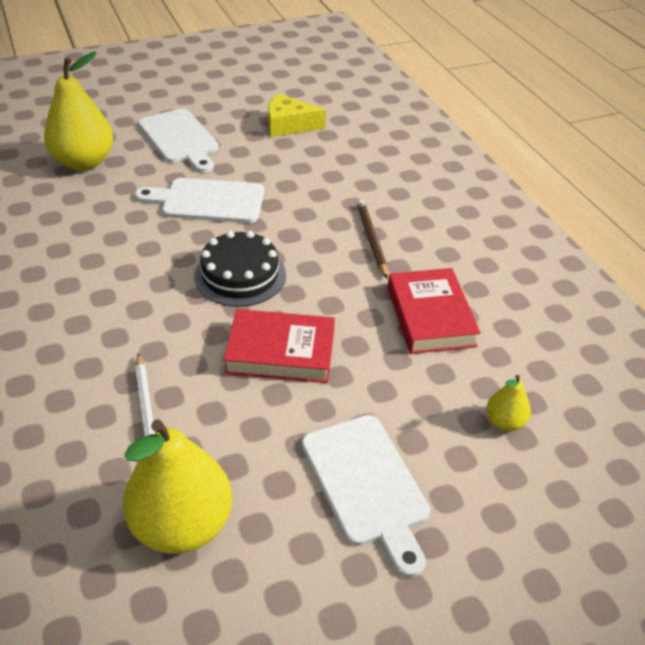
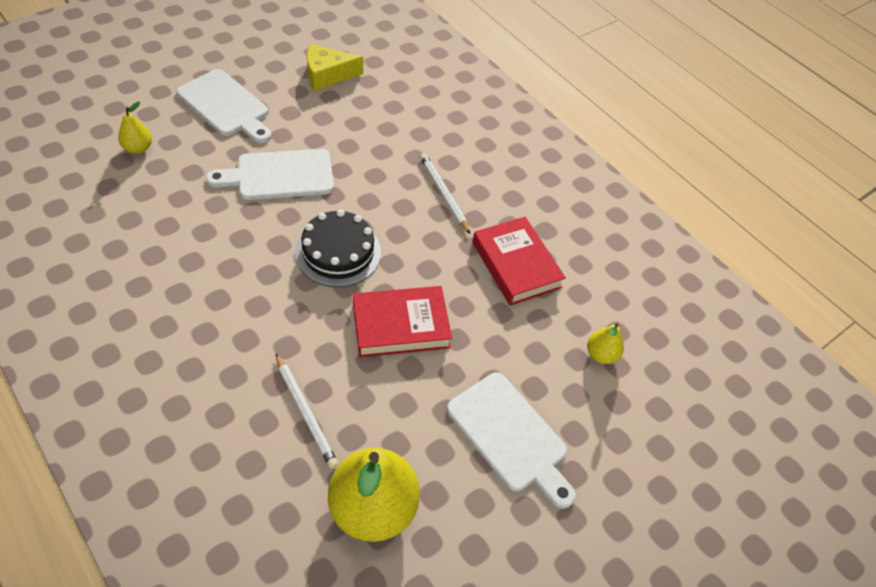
camera: 20 degrees left, 10 degrees up
(84, 162) = (138, 148): yellow pear -> yellow pear, size x0.47
(371, 240) = (443, 194): brown pencil -> white pencil

